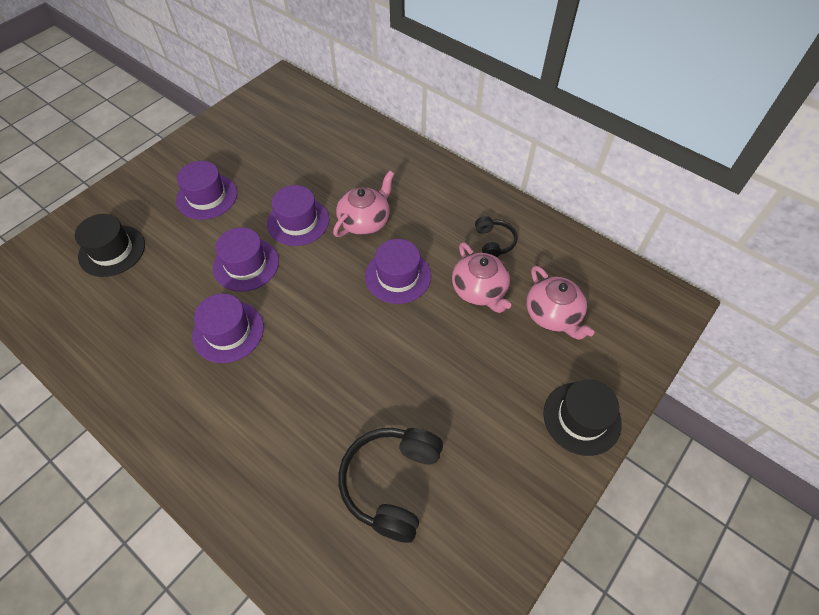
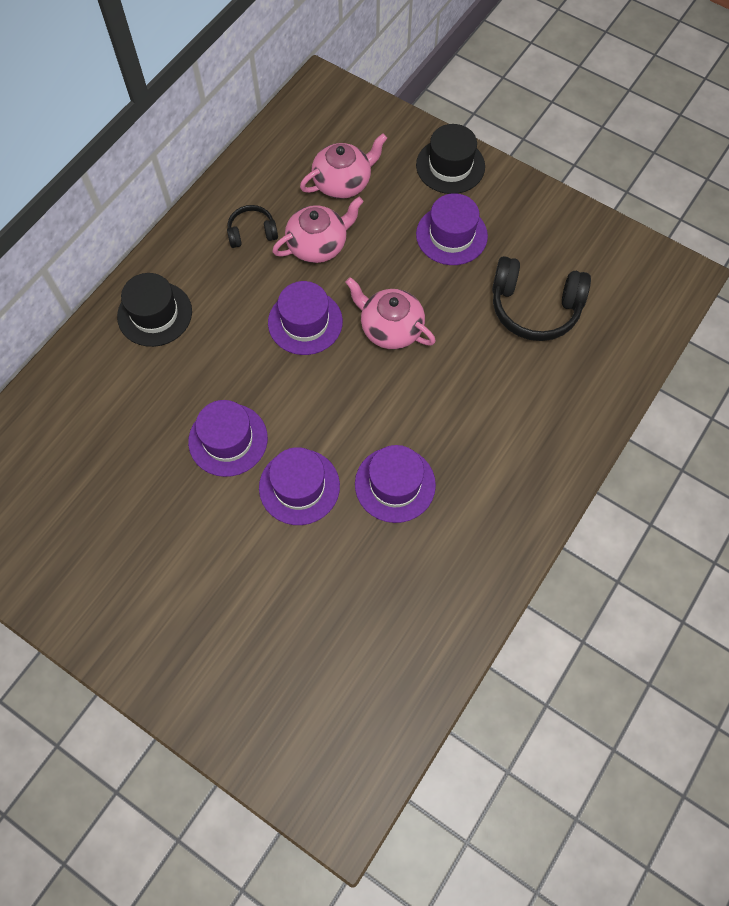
camera: 95 degrees left, 10 degrees up
(112, 251) = (287, 663): black hat -> black hat (155, 314)
(207, 197) = (187, 564): purple hat -> purple hat (451, 235)
(365, 221) = (224, 364): pink teapot -> pink teapot (390, 328)

